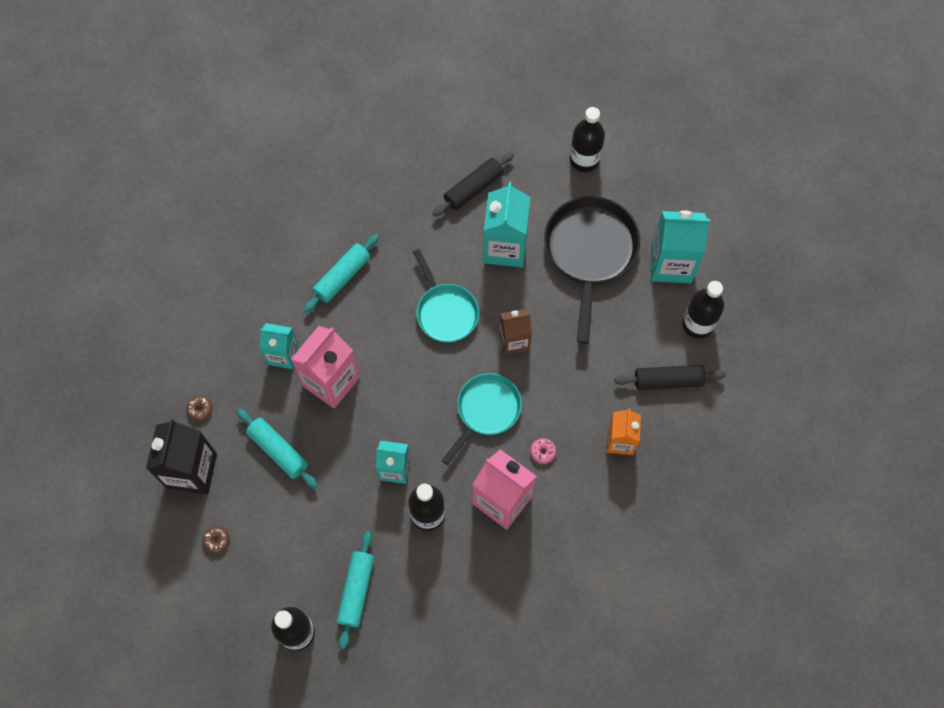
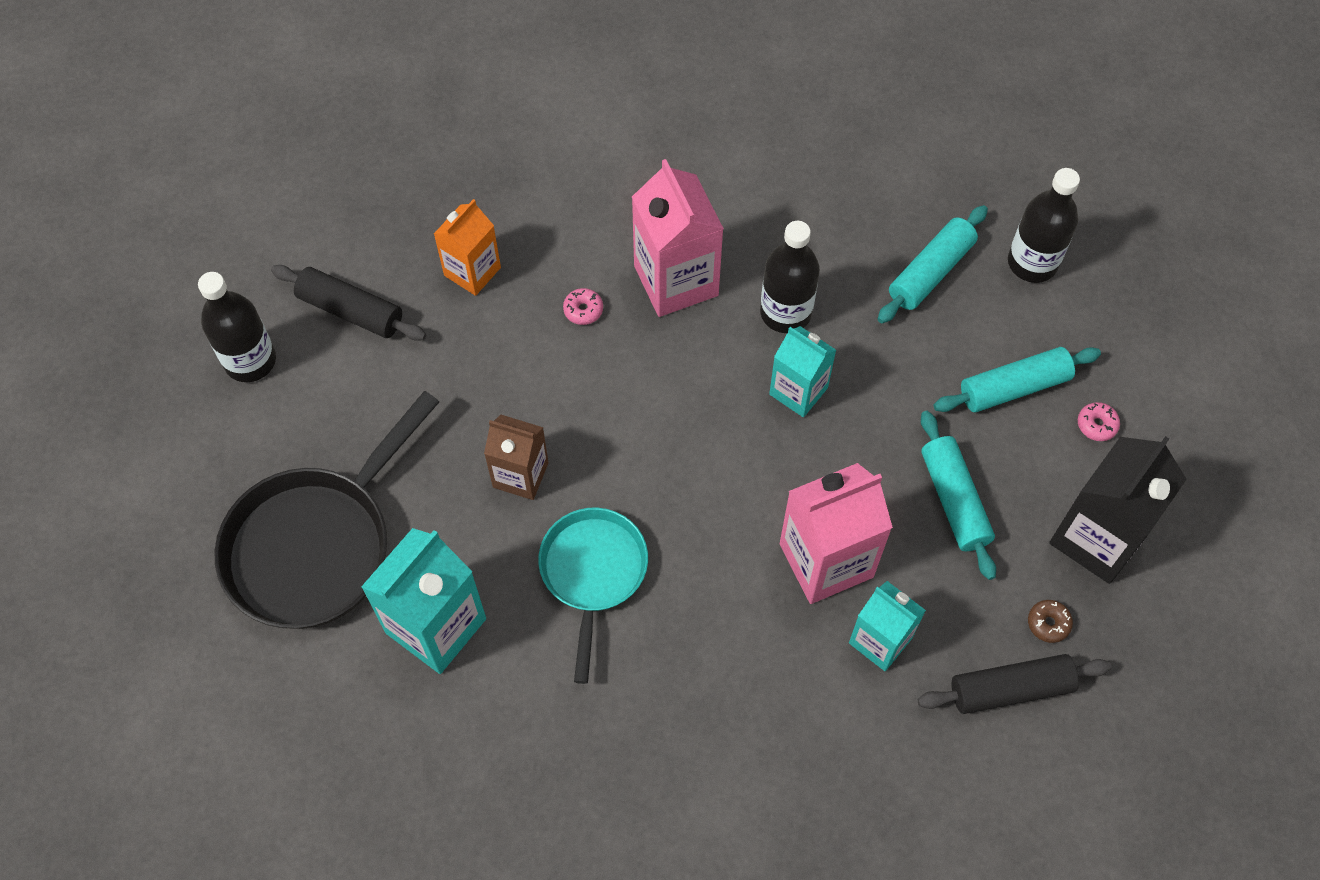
camera: 150 degrees left, 5 degrees down
(216, 541) = (1096, 425): brown donut -> pink donut
(342, 277) = (720, 719): turquoise rolling pin -> turquoise rolling pin (1013, 387)
(473, 188) = (416, 757): black rolling pin -> black rolling pin (1010, 689)
(486, 411) = (624, 401): turquoise pan -> none
(584, 160) = (205, 705): black bottle -> none
(671, 264) = (215, 463): turquoise carton -> none

